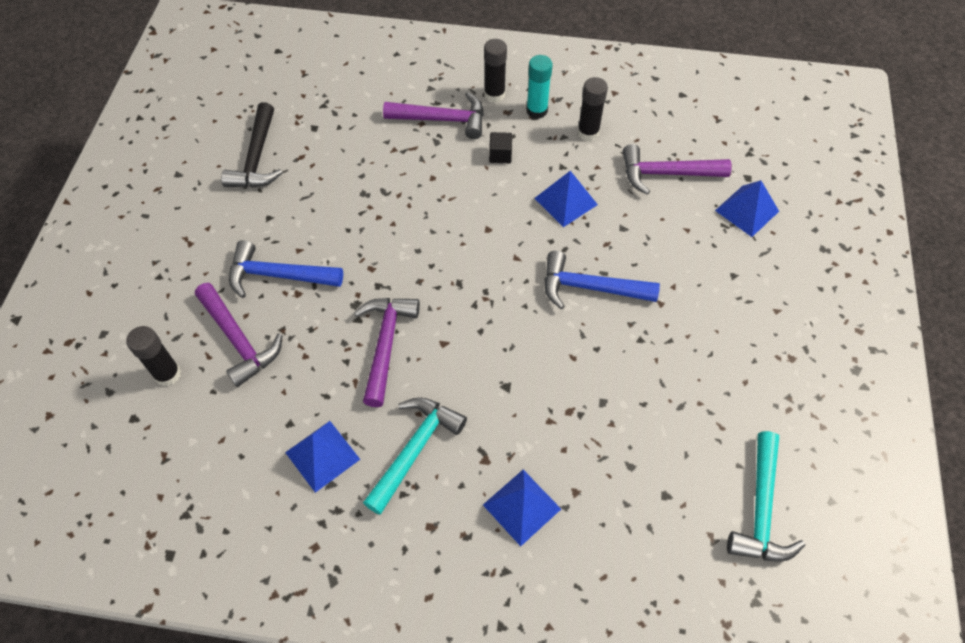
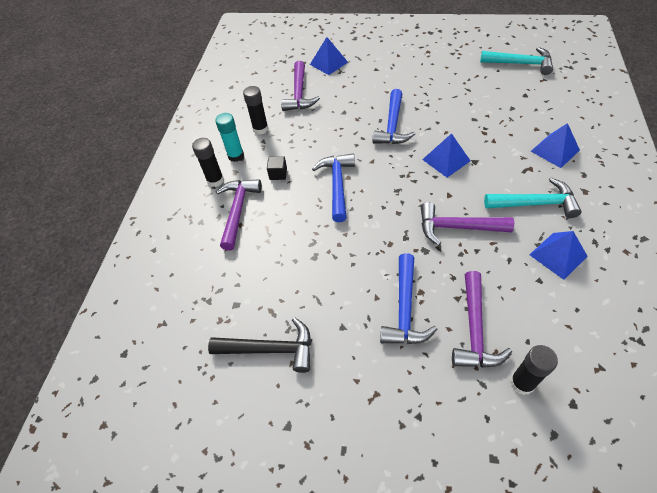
camera: 85 degrees left, 5 degrees down
(238, 340) = (474, 329): purple hammer -> purple hammer turned 135 degrees clockwise
(414, 449) = (535, 203): turquoise hammer -> turquoise hammer turned 150 degrees clockwise
(474, 217) = (337, 185): none -> blue hammer
(566, 201) = (322, 138): blue pyramid -> blue pyramid (446, 160)

